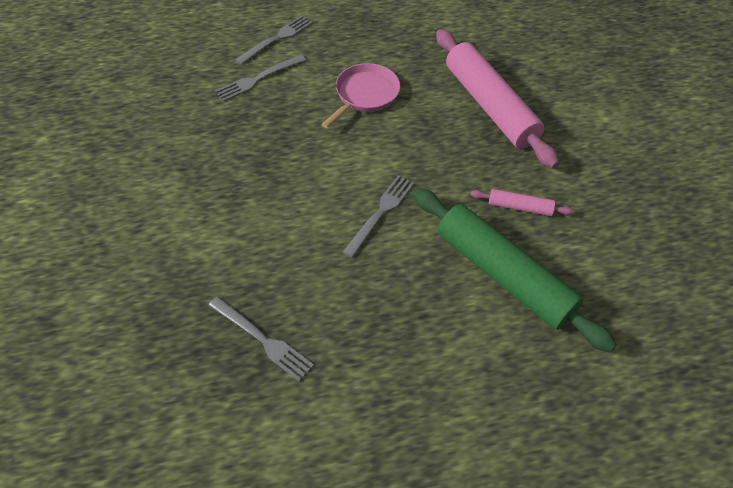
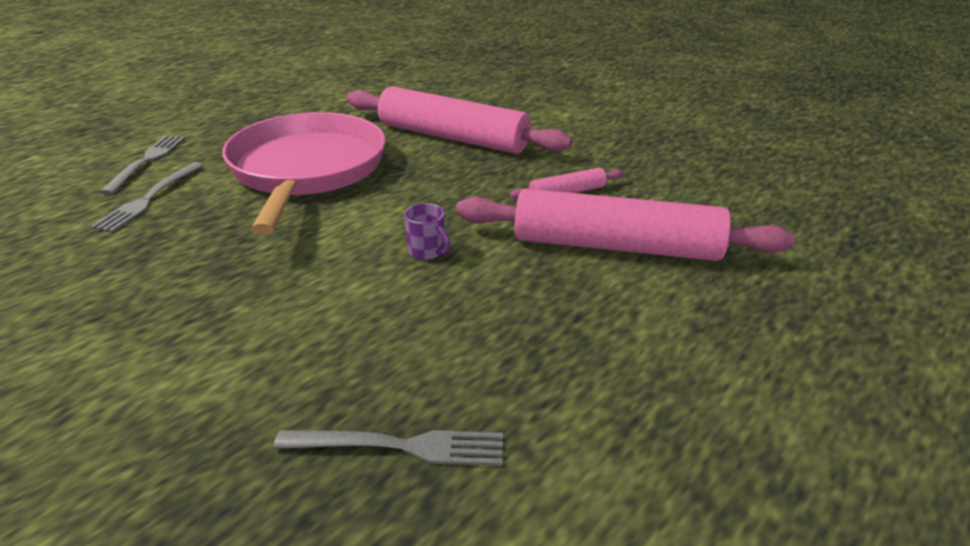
camera: 35 degrees left, 20 degrees down
(365, 95) = (306, 170): pink pan -> pink pan, size x1.86
(380, 213) = (427, 252): grey fork -> purple mug
(503, 275) = (616, 246): green rolling pin -> pink rolling pin

